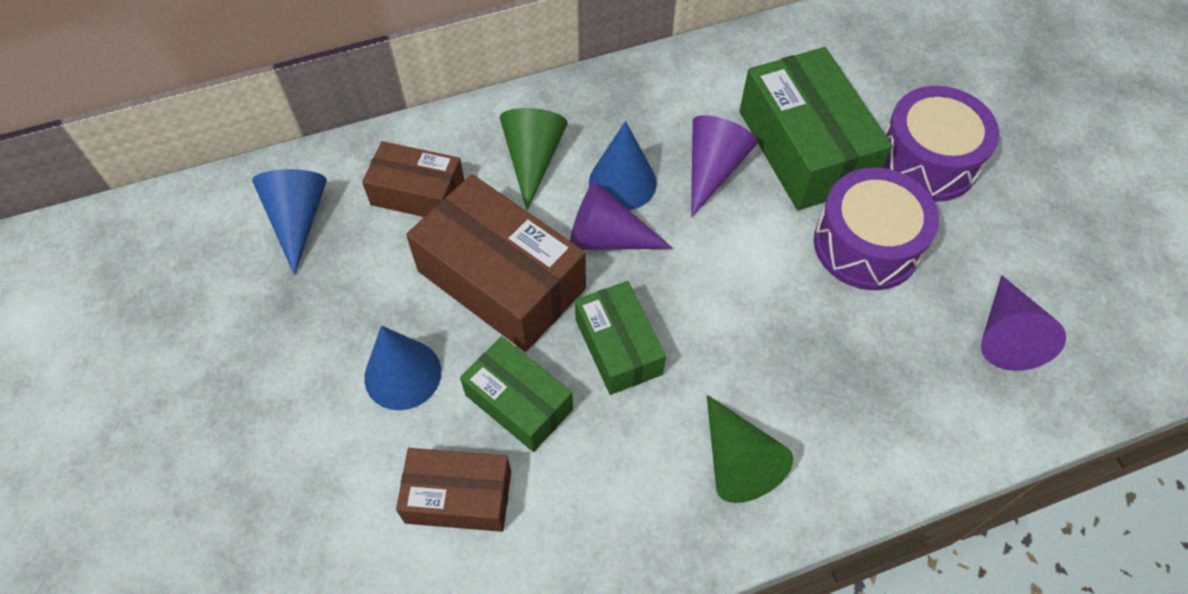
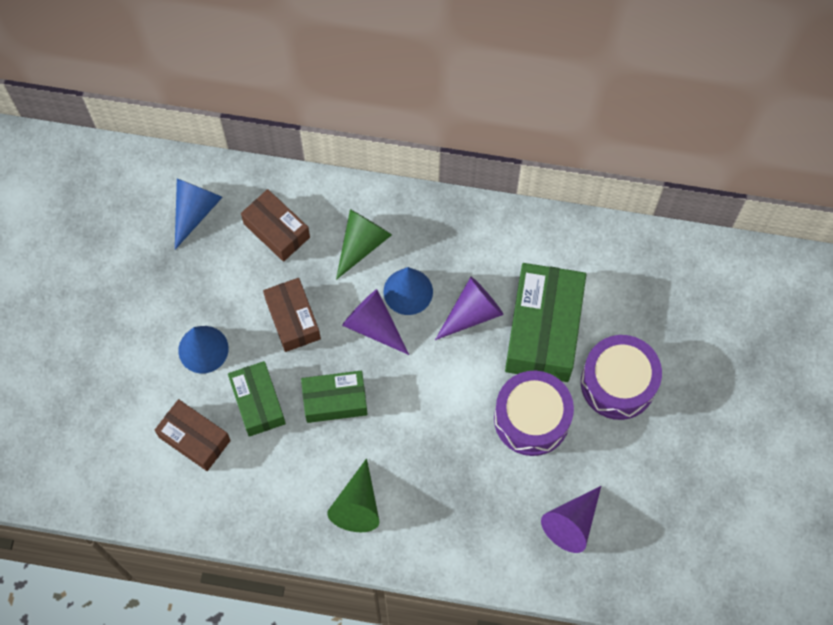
camera: 30 degrees right, 10 degrees up
(501, 280) = (293, 319): brown box -> brown box, size x0.60
(618, 347) = (335, 400): green box -> green box turned 75 degrees clockwise

